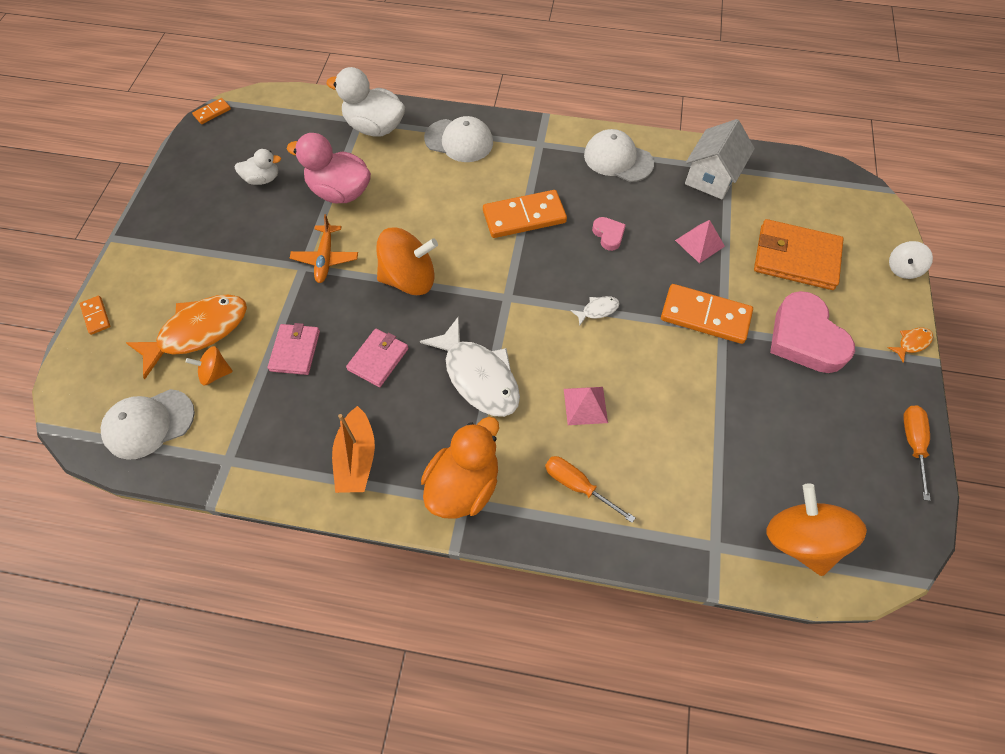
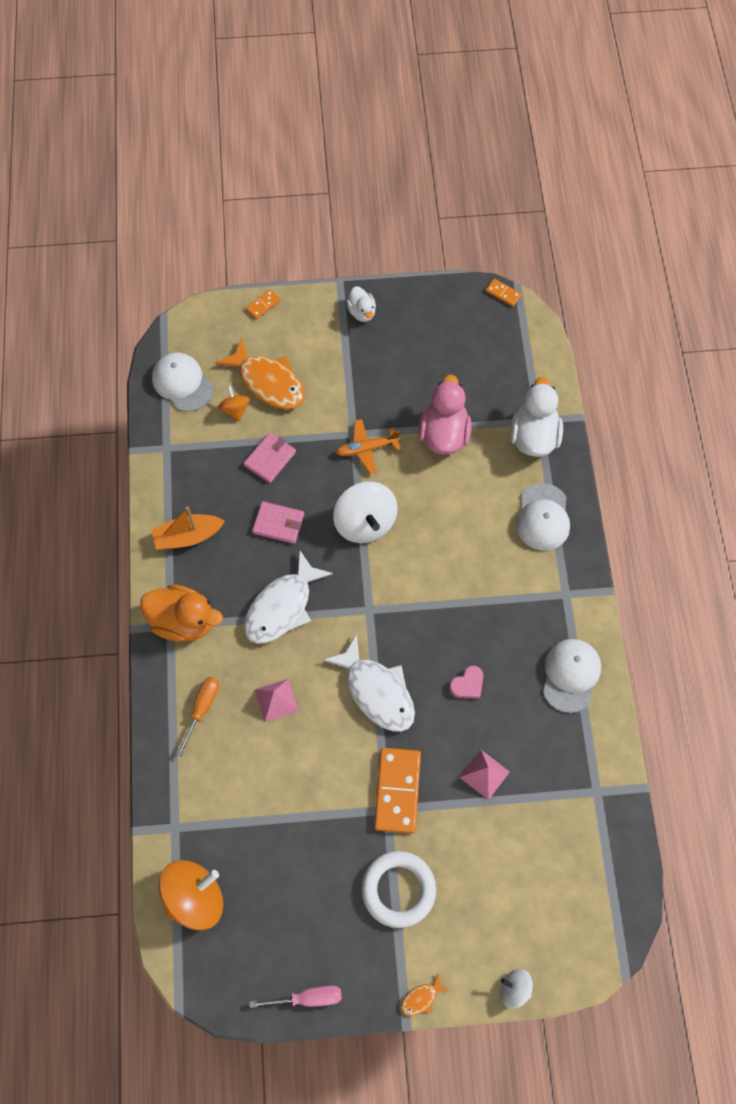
camera: 75 degrees right, 5 degrees up
(263, 179) = (438, 366): white duck -> white duck (362, 312)
(295, 350) = (270, 459): pink wallet -> pink wallet turned 45 degrees counterclockwise
(409, 279) = (365, 523): orange spinning top -> white spinning top
(524, 216) = (466, 602): orange domino -> none
(597, 310) = (377, 691): white fish -> white fish, size x2.35
(711, 177) = (578, 775): white house -> none
(795, 258) = (495, 874): orange wallet -> none
(805, 338) = (398, 889): pink heart -> white ring
(911, 343) = (421, 998): orange fish -> orange fish turned 105 degrees clockwise
(912, 444) = (308, 998): orange screwdriver -> pink screwdriver

